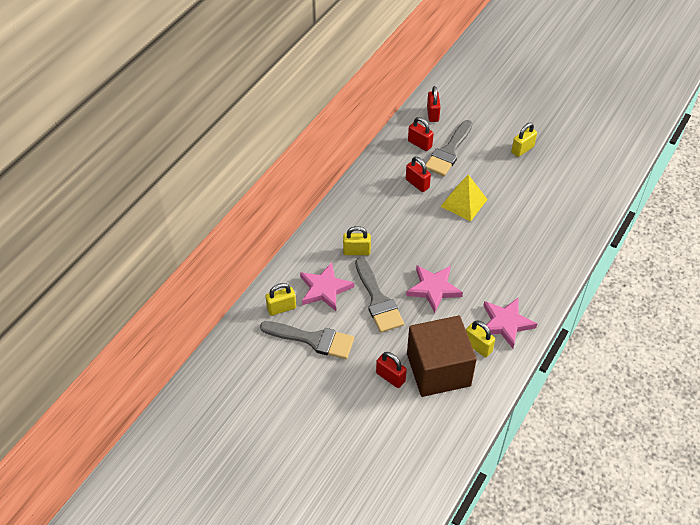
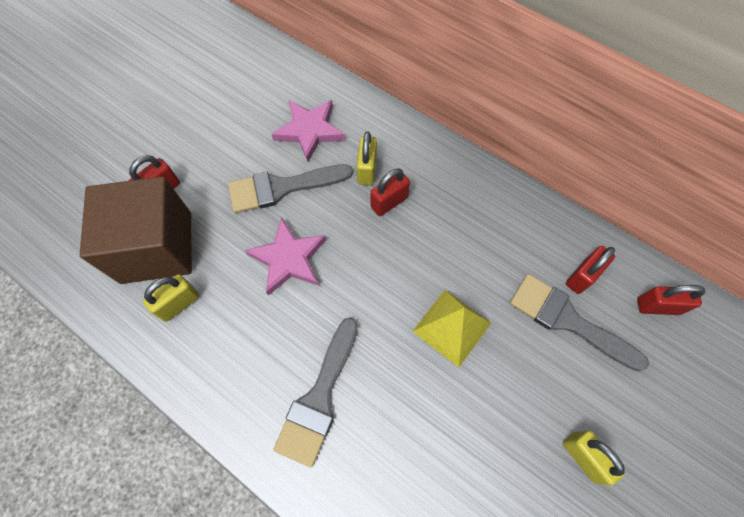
camera: 95 degrees right, 15 degrees up
(281, 308) = (289, 86): yellow padlock -> none
(313, 340) = (236, 115): grey brush -> grey brush (319, 398)
(417, 184) = (493, 261): red padlock -> red padlock (389, 202)
(505, 323) = (208, 350): pink star -> none

